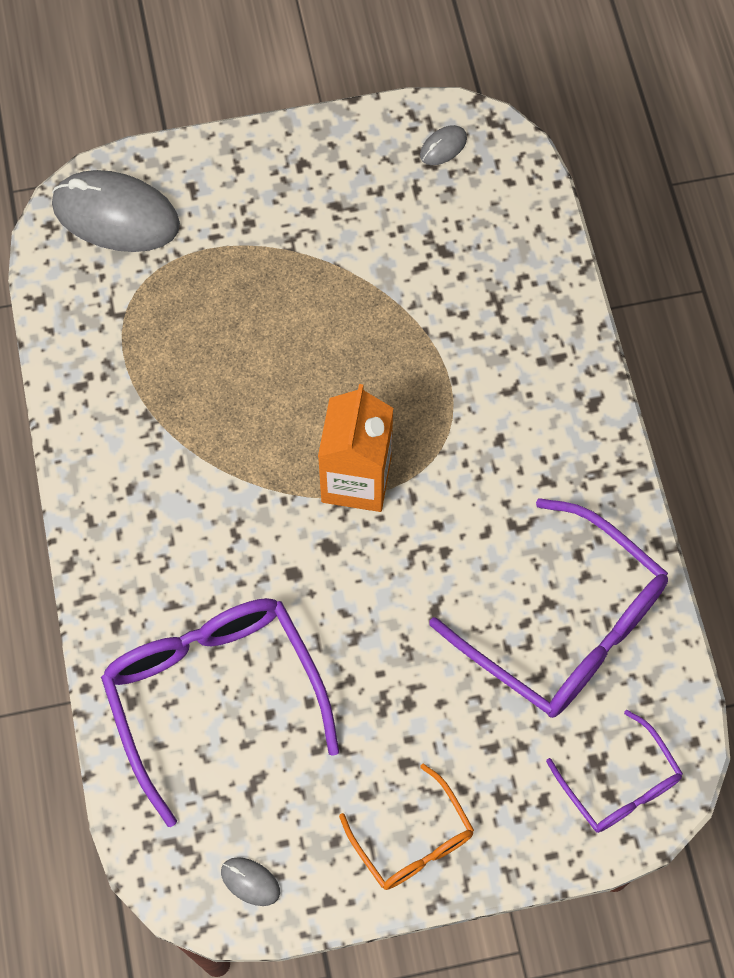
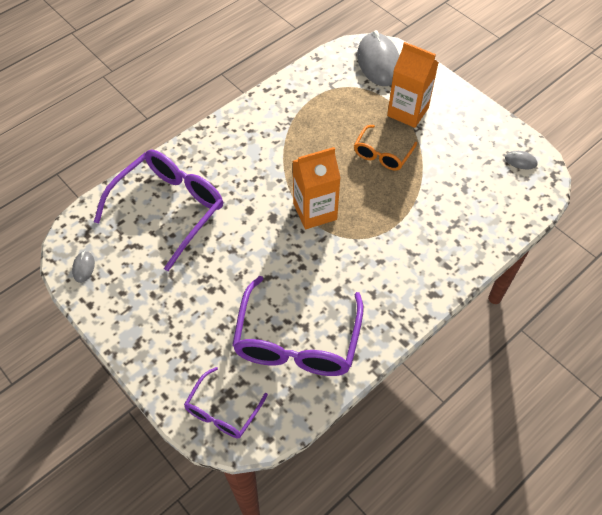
camera: 60 degrees right, 10 degrees down
(249, 237) = (407, 112): none -> orange carton
(413, 840) = (139, 326): orange glasses -> orange glasses (382, 154)

